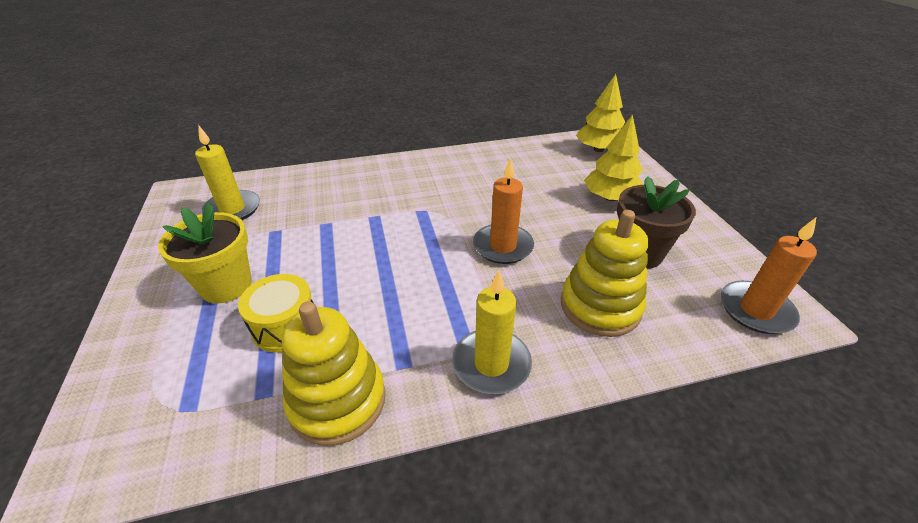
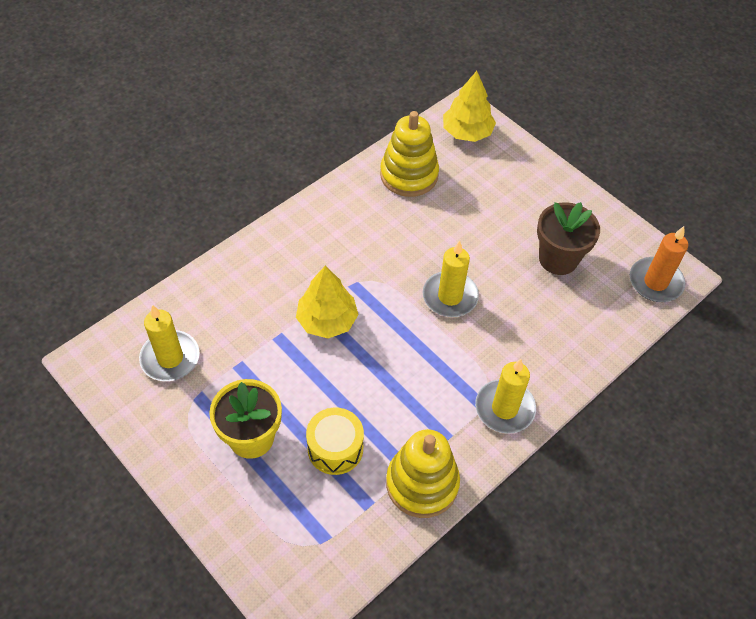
camera: 30 degrees left, 15 degrees up
(503, 246) = (450, 296): orange candle -> yellow candle
(600, 306) = (552, 325): yellow stacking toy -> yellow stacking toy (409, 175)
(610, 197) = (508, 200): yellow tree -> yellow tree (327, 320)

